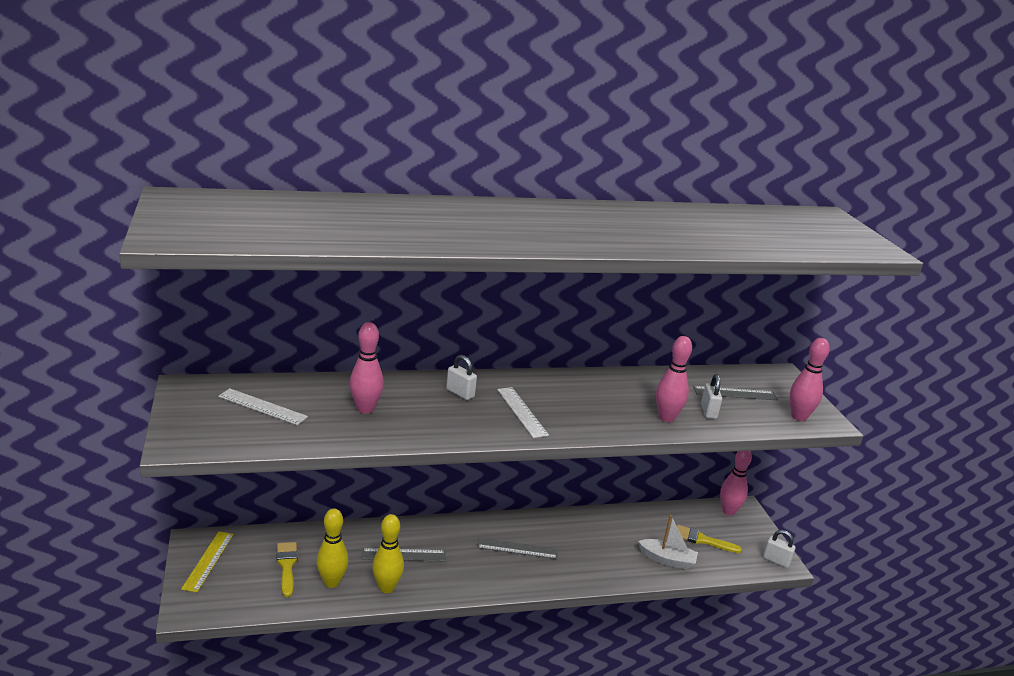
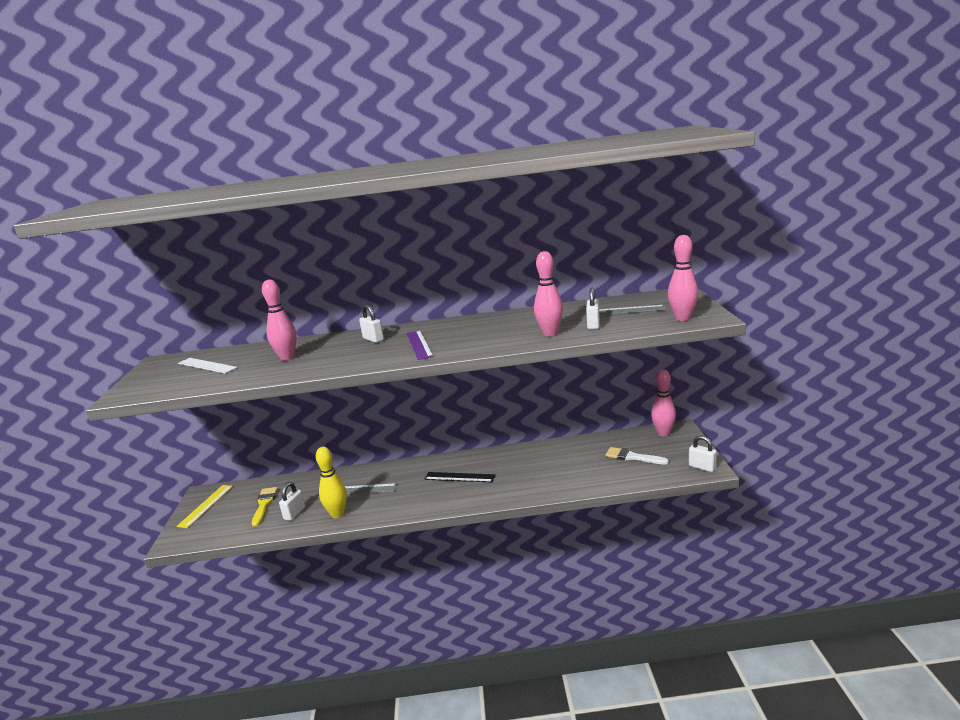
camera: 15 degrees right, 5 degrees down
(332, 582) = (294, 513): yellow bowling pin -> white padlock
(517, 548) = (459, 477): grey ruler -> black ruler
(522, 412) = (419, 344): white ruler -> purple ruler
(667, 560) = (594, 475): white boat -> none
(702, 540) = (632, 457): yellow brush -> white brush

